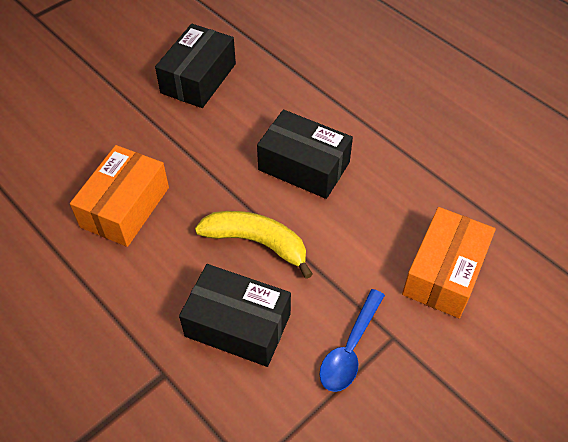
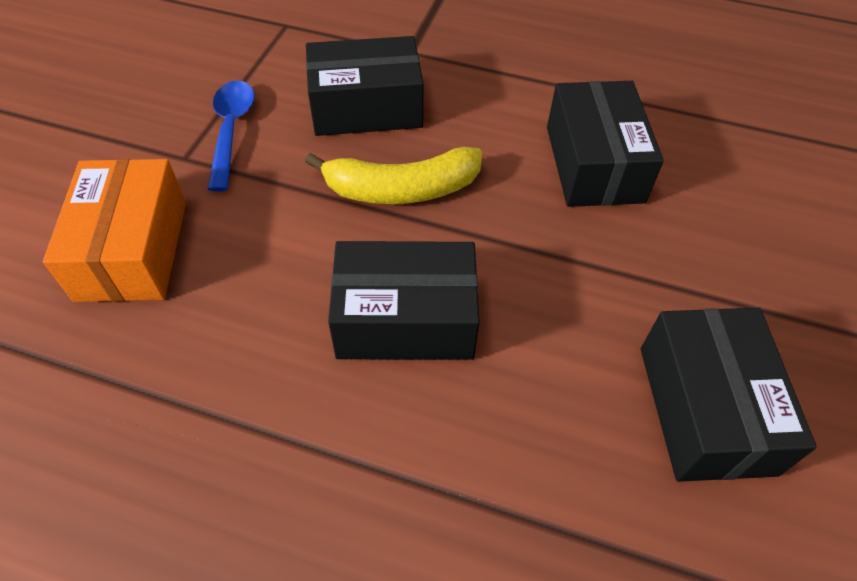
camera: 150 degrees right, 0 degrees up
(125, 207) = (593, 164): orange box -> black box

